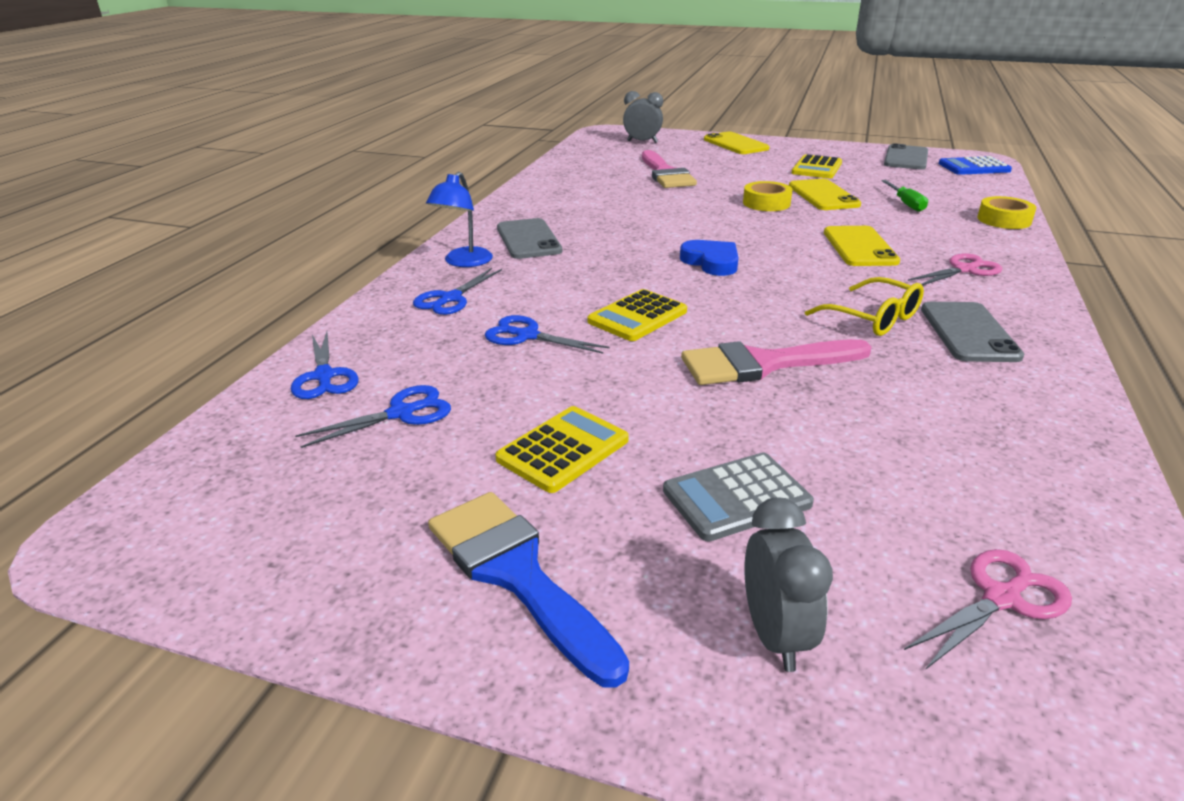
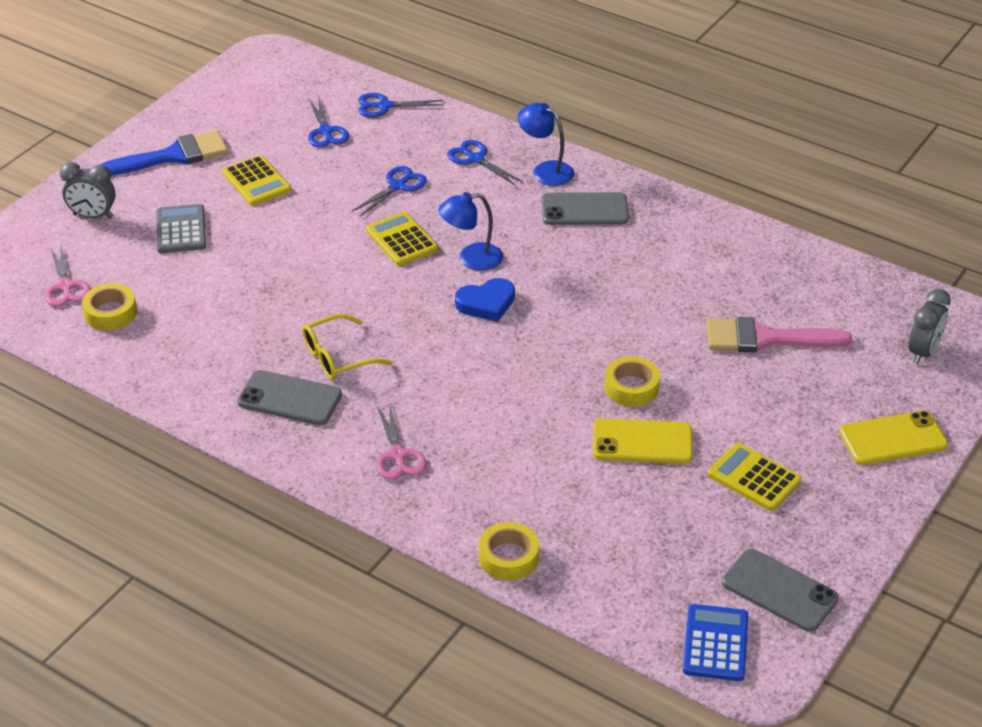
camera: 105 degrees right, 10 degrees up
(645, 277) = (471, 259): none -> blue lamp
(763, 364) = (303, 280): pink brush -> none
(860, 247) = (480, 409): yellow phone -> none
(905, 204) = (590, 500): green screwdriver -> none
(1000, 515) = (110, 313): none -> yellow tape

